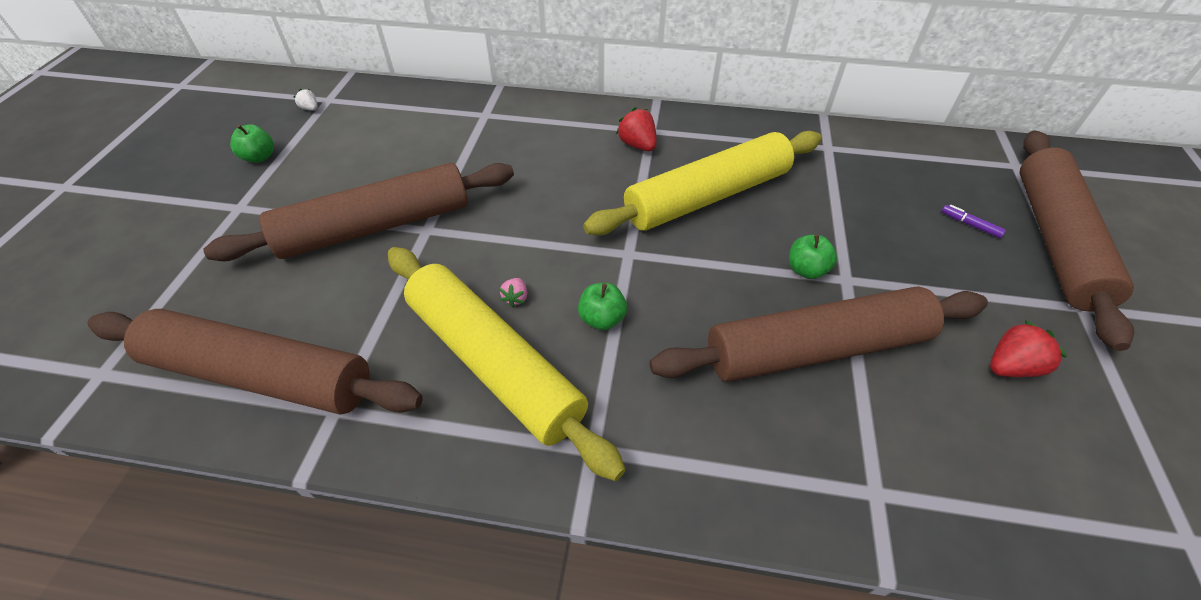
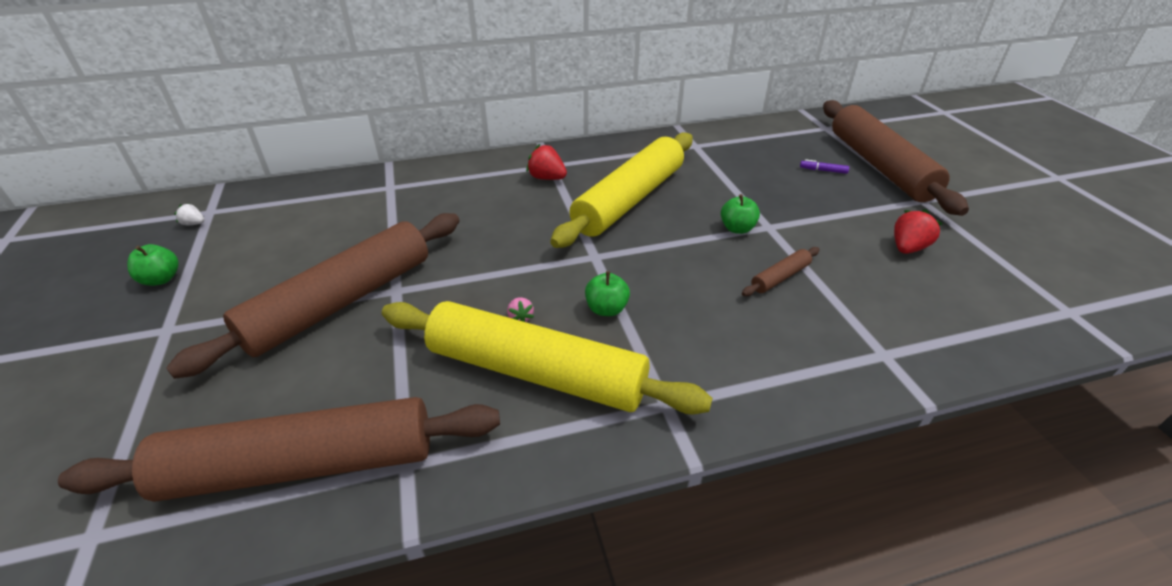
camera: 25 degrees left, 10 degrees down
(815, 348) = (780, 277): brown rolling pin -> brown rolling pin, size x0.40

